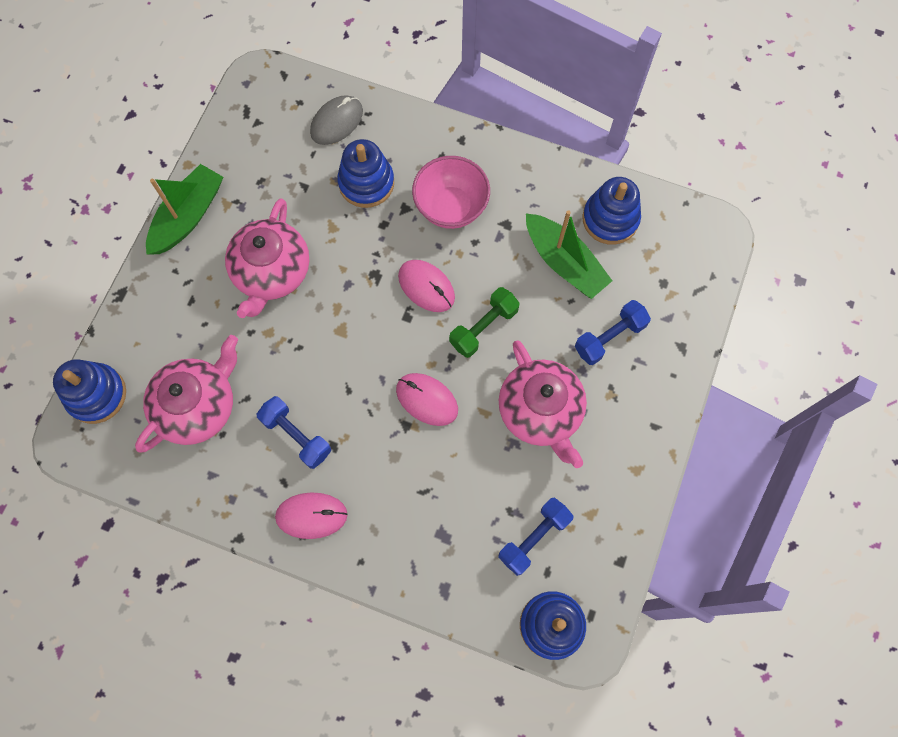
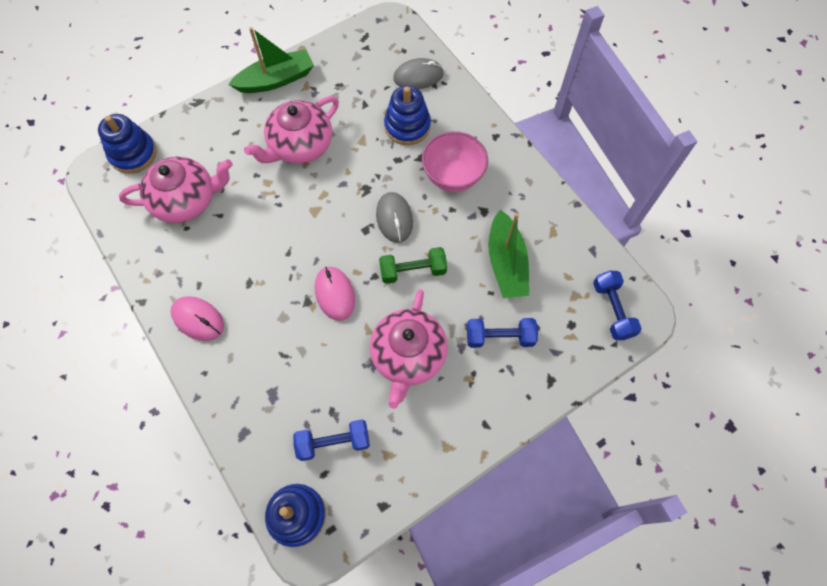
camera: 35 degrees right, 5 degrees down
(296, 436) = (231, 260): blue dumbbell -> blue dumbbell (612, 310)
(426, 287) = (394, 218): pink mouse -> grey mouse
(610, 219) = (564, 254): blue stacking toy -> none

